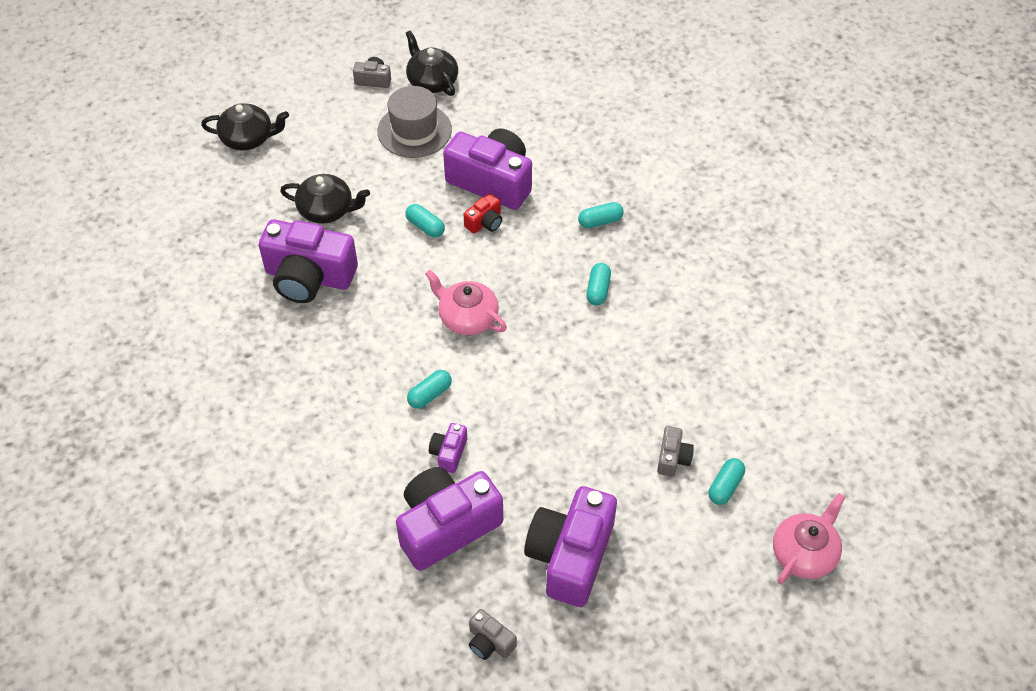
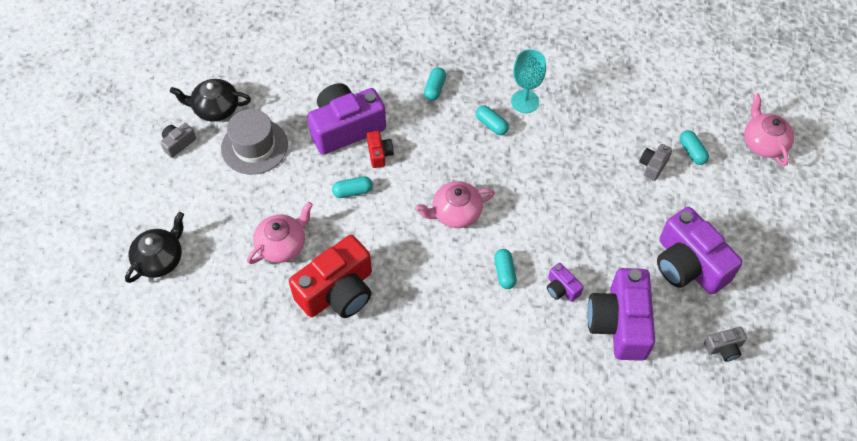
camera: 55 degrees left, 5 degrees up
(309, 277) = (338, 291): purple camera -> red camera
(327, 210) = (282, 244): black teapot -> pink teapot
(653, 302) = (525, 101): none -> turquoise goblet
(673, 458) = (653, 166): grey camera -> grey camera turned 105 degrees counterclockwise

